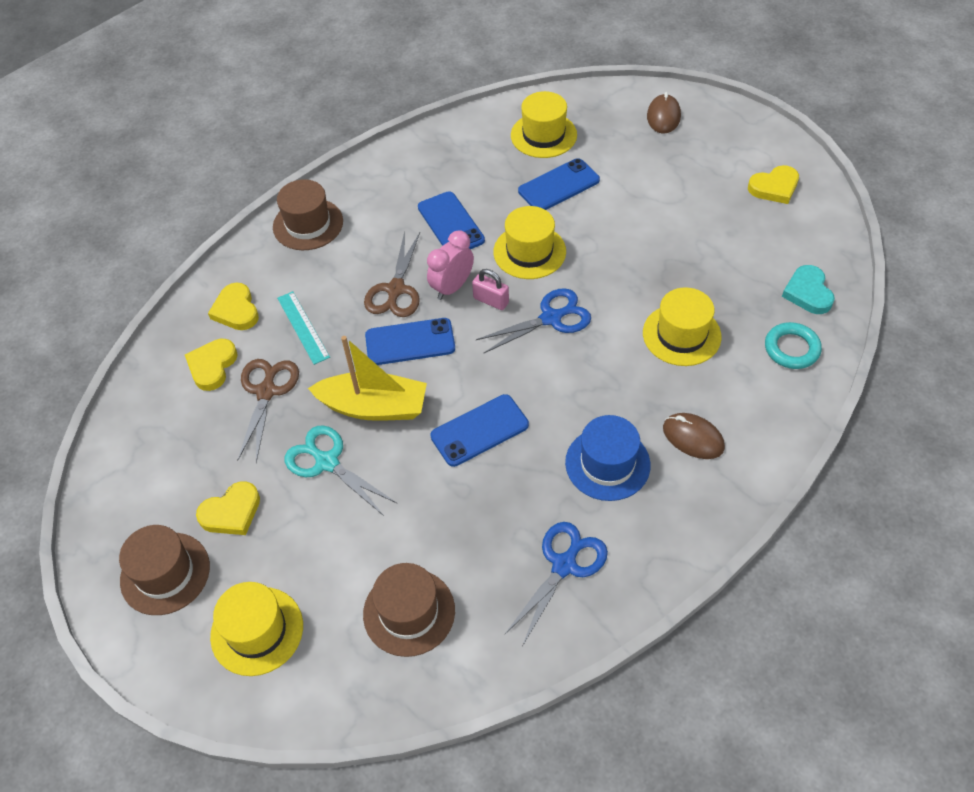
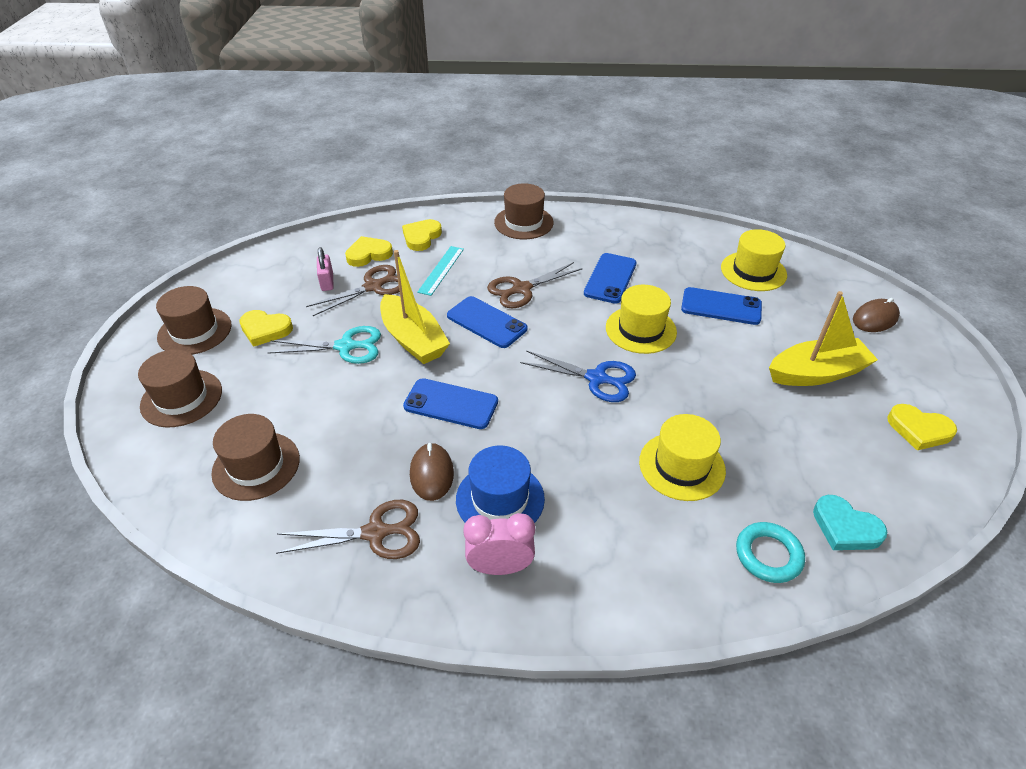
camera: 45 degrees right, 10 degrees down
(257, 631) = (181, 398): yellow hat -> brown hat
(327, 462) = (345, 346): turquoise scissors -> turquoise scissors turned 90 degrees clockwise
(452, 287) = (558, 312): pink clock -> pink clock (500, 567)
(491, 300) = (571, 338): pink padlock -> pink padlock (327, 282)
(564, 565) = (375, 533): blue scissors -> brown scissors
(677, 193) = (816, 373): none -> yellow boat
(693, 438) = (588, 541): brown mouse -> brown mouse (432, 473)
(808, 293) = (845, 528): turquoise heart -> turquoise heart turned 90 degrees counterclockwise

